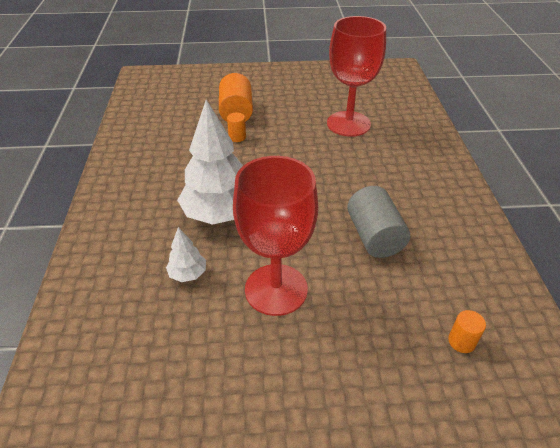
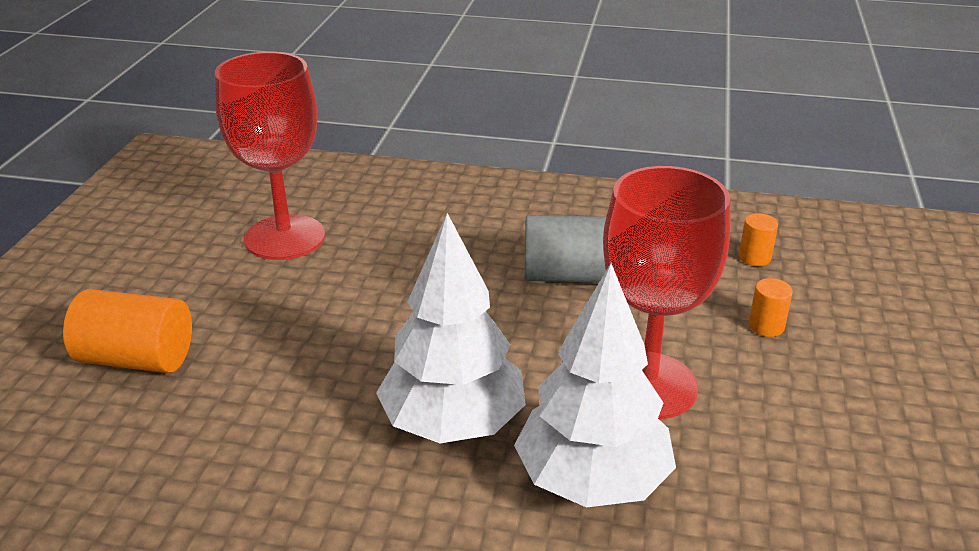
camera: 75 degrees left, 10 degrees down
(188, 274) = (592, 481): white tree -> white tree, size x2.17
(237, 137) = (228, 370): orange cylinder -> orange cylinder (766, 326)

